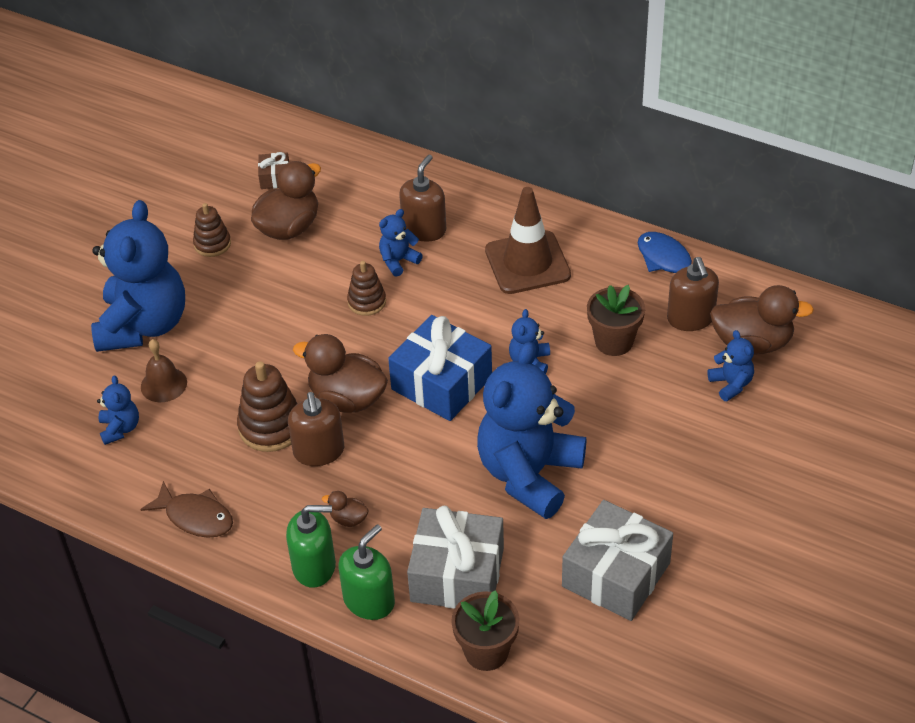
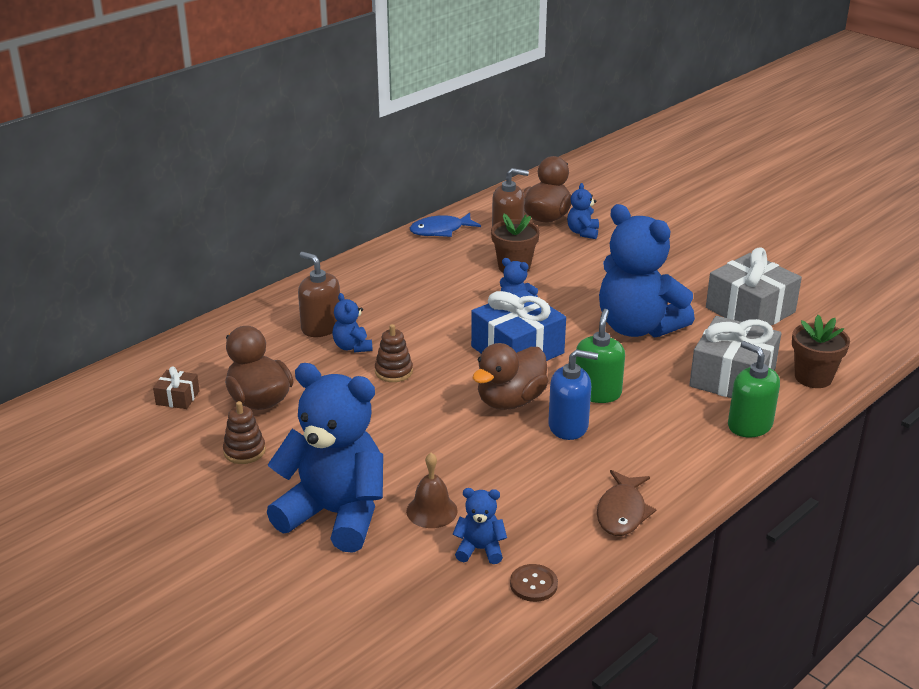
camera: 75 degrees left, 15 degrees down
(83, 474) = (533, 584): none -> brown button
(195, 517) = (622, 512): brown fish -> brown fish turned 150 degrees clockwise
(271, 427) = (525, 449): brown stacking toy -> none
(314, 566) = (704, 449): green soap dispenser -> green soap dispenser (597, 393)
(319, 451) = (568, 426): brown soap dispenser -> blue soap dispenser
(348, 519) = (655, 422): brown duck -> none
(527, 263) = (400, 287): brown traffic cone -> none
(731, 384) = (583, 232): blue teddy bear -> blue teddy bear turned 75 degrees counterclockwise

